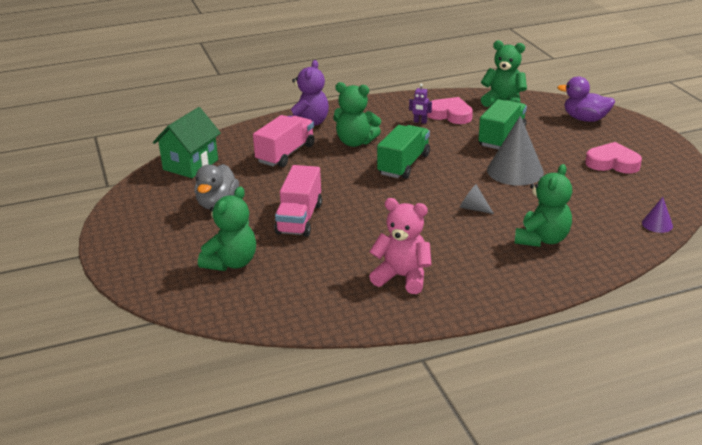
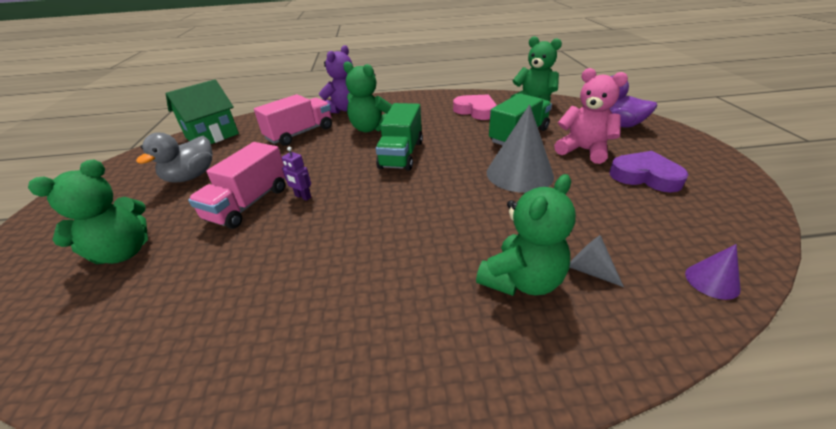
camera: 15 degrees right, 5 degrees up
(402, 277) = (291, 316): pink teddy bear -> pink teddy bear (584, 150)
(404, 165) = (401, 154): green truck -> green truck turned 150 degrees clockwise
(420, 122) = (443, 115): purple robot -> purple robot (302, 197)
(473, 208) = (448, 216): grey cone -> grey cone (589, 270)
(612, 163) = (645, 176): pink heart -> purple heart

